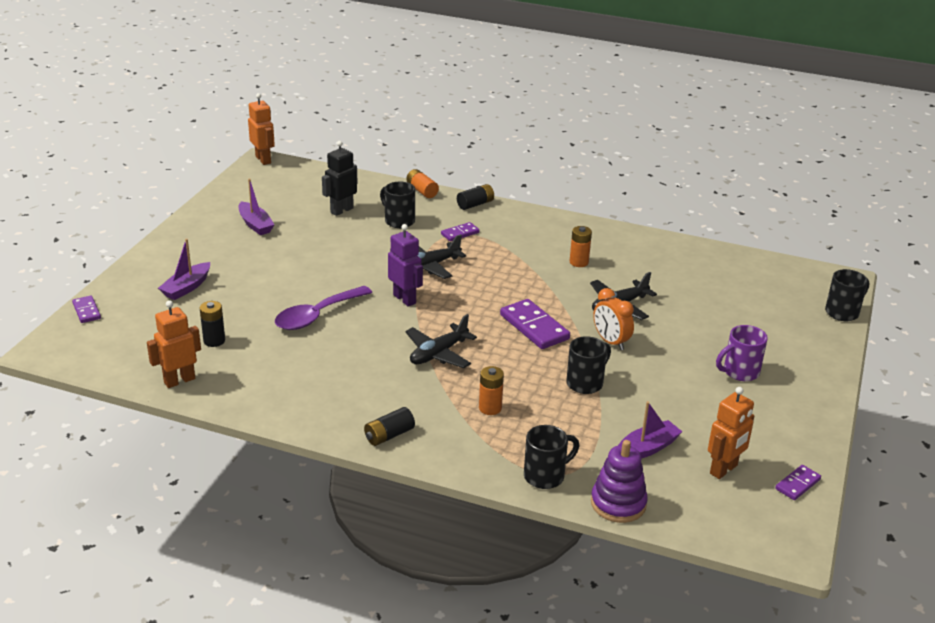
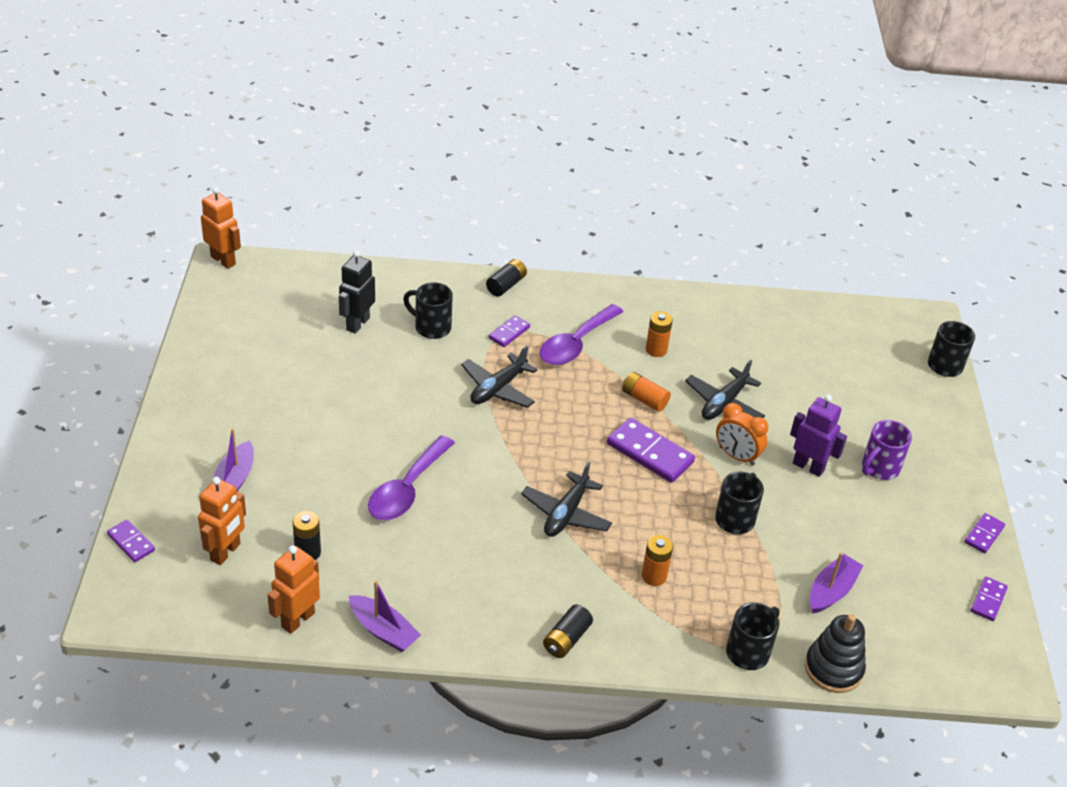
camera: 20 degrees left, 10 degrees up
(255, 224) = (266, 366): purple boat -> purple boat (383, 630)
(405, 299) = (493, 443): purple robot -> purple robot (808, 467)
(422, 191) = (436, 276): orange battery -> orange battery (644, 399)
(512, 248) = (576, 344): none -> purple spoon
(618, 503) = (833, 669): purple stacking toy -> black stacking toy
(724, 469) = (914, 599): orange robot -> orange robot (226, 552)
(818, 436) = (984, 535): none -> purple domino

